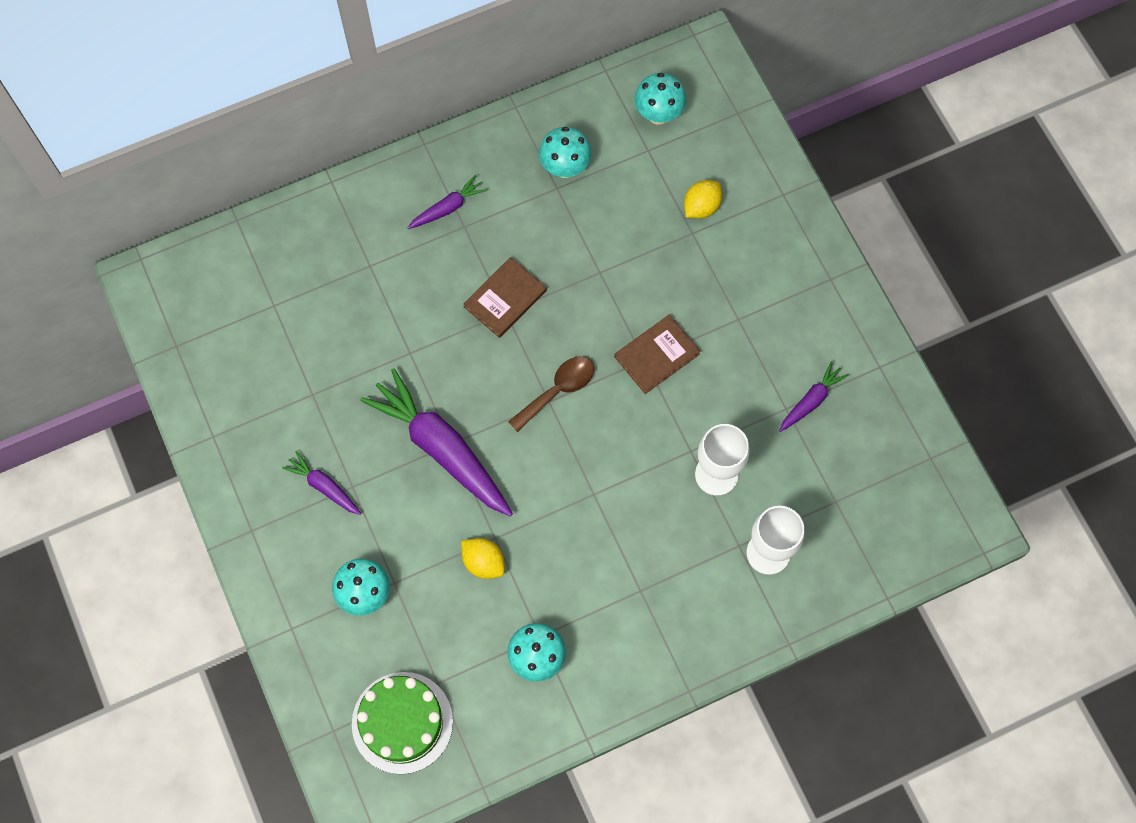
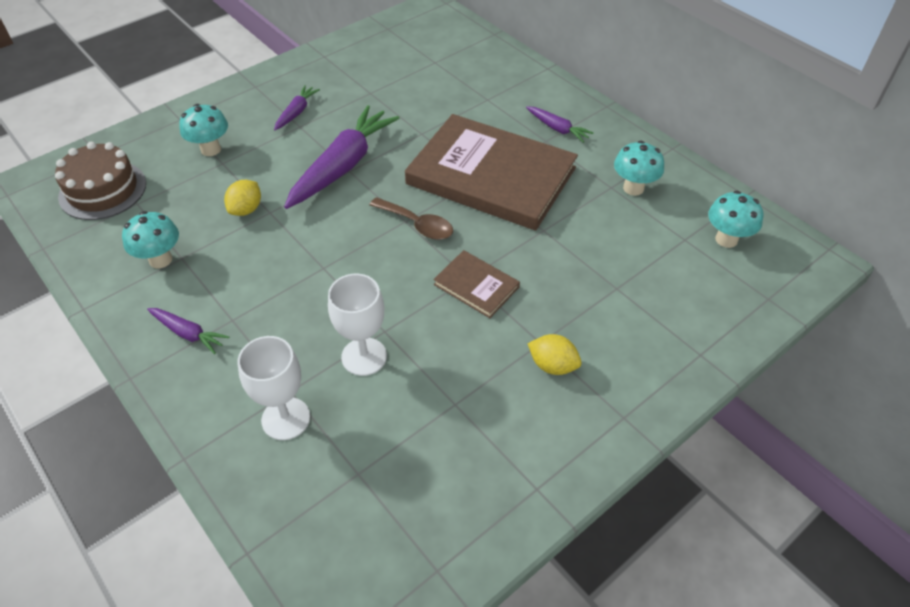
camera: 75 degrees right, 20 degrees down
(402, 722) = (103, 190): green cake -> brown cake
(505, 299) = (491, 176): brown book -> brown book, size x2.28
(701, 207) = (648, 289): yellow lemon -> yellow lemon (552, 365)
(811, 401) = (471, 425): purple carrot -> purple carrot (188, 333)

